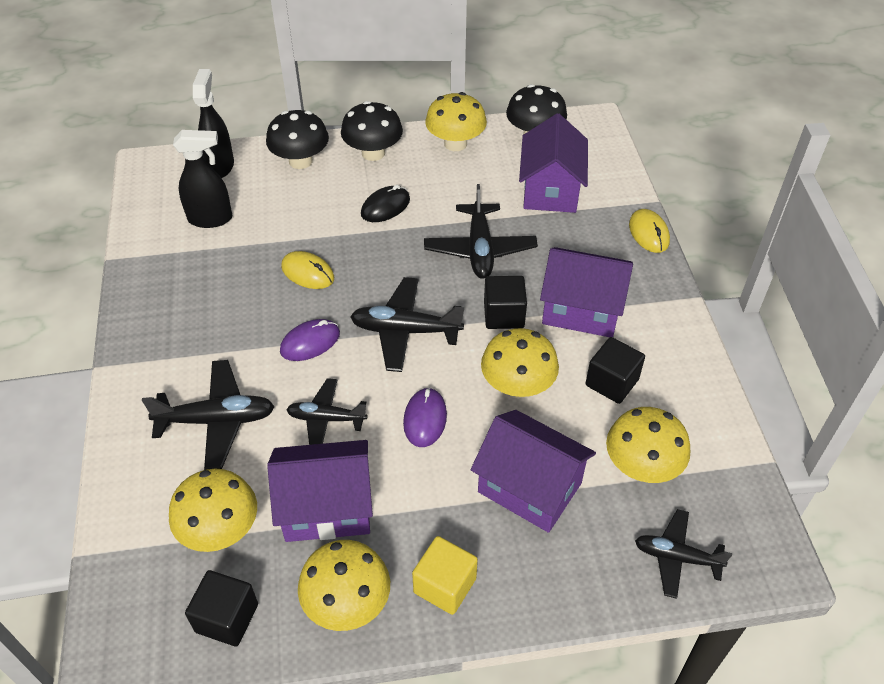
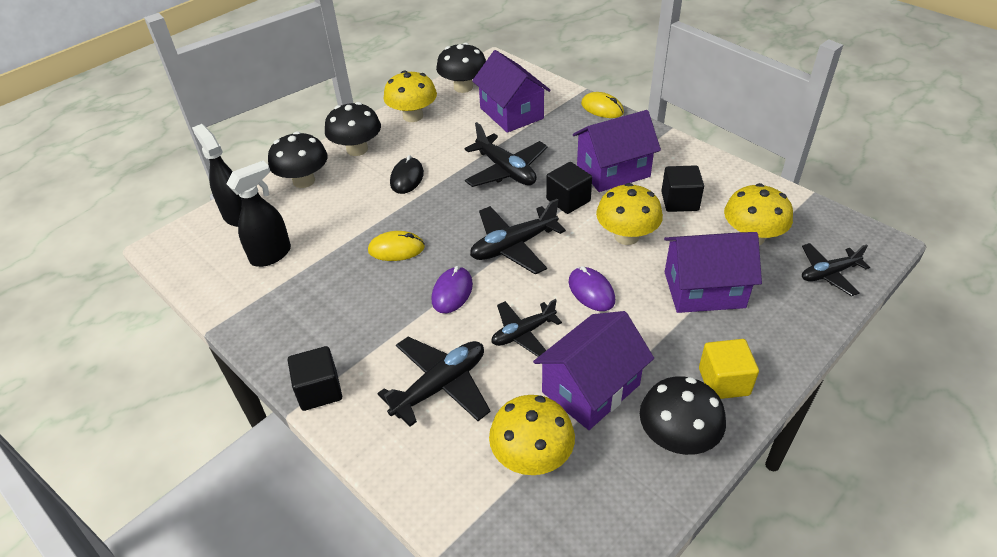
camera: 35 degrees left, 5 degrees down
(227, 618) = (607, 511): black cube -> black cube (319, 390)
(347, 603) = (677, 438): yellow mushroom -> black mushroom

